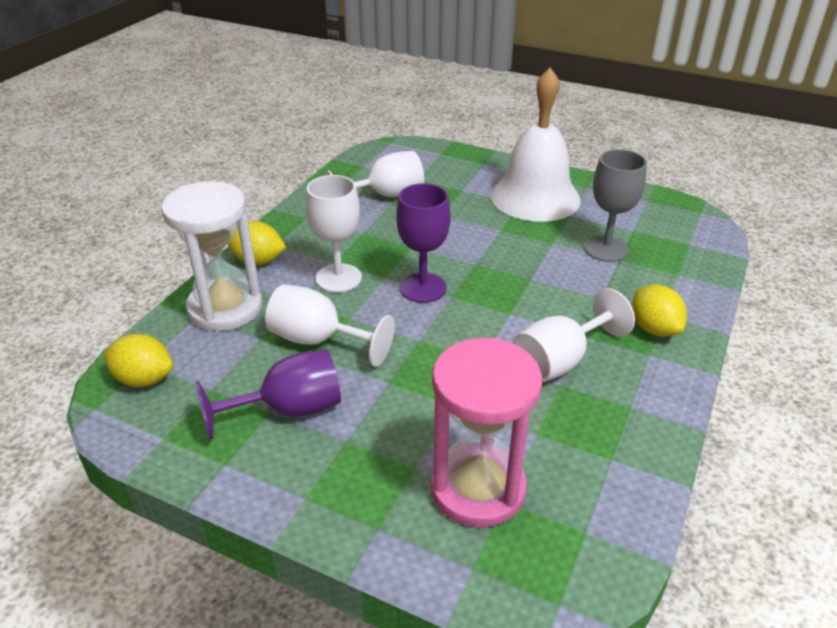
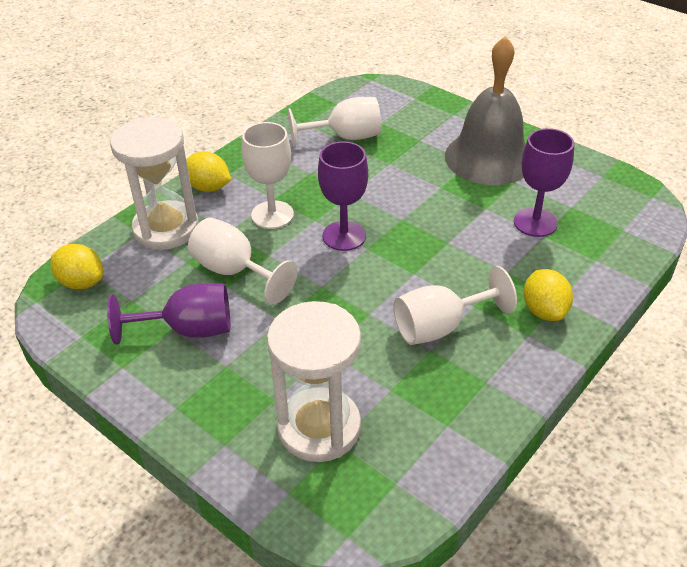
camera: 15 degrees right, 5 degrees up
(478, 488) = (319, 427): pink hourglass -> white hourglass
(535, 197) = (489, 157): white bell -> grey bell
(606, 249) = (535, 222): grey goblet -> purple goblet

